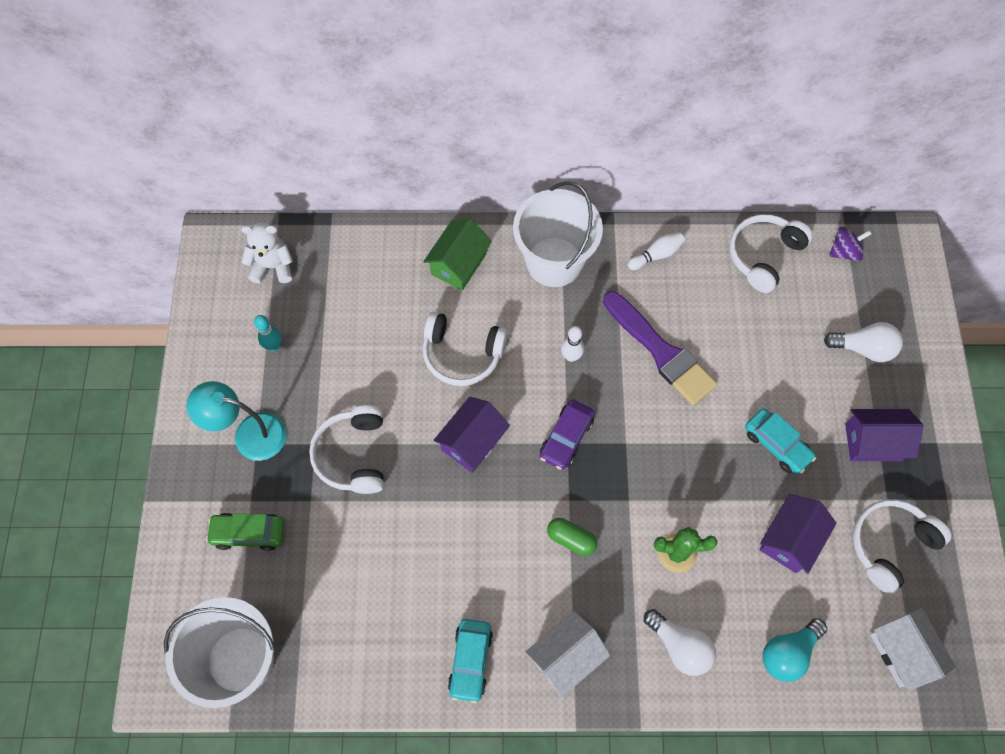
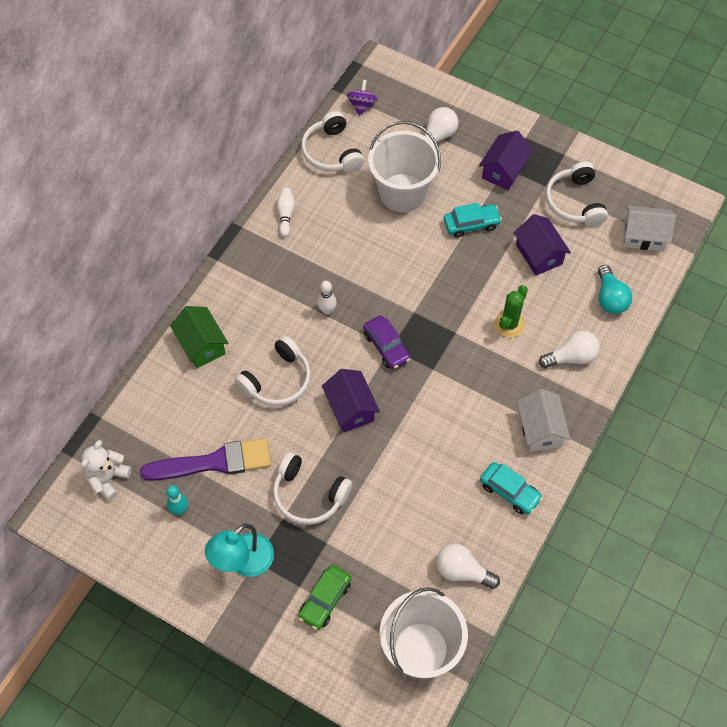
camera: 60 degrees left, 5 degrees down
(350, 658) = (462, 571): none -> white light bulb
(554, 262) = (245, 281): white bucket -> white bucket (402, 193)
(571, 539) = (461, 383): green capsule -> none
(660, 351) = (361, 253): purple brush -> purple brush (214, 462)

